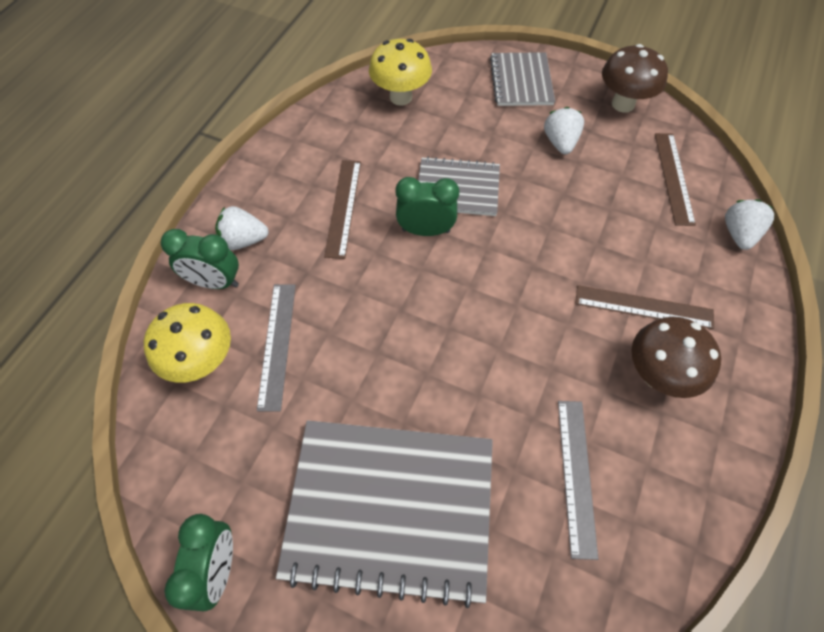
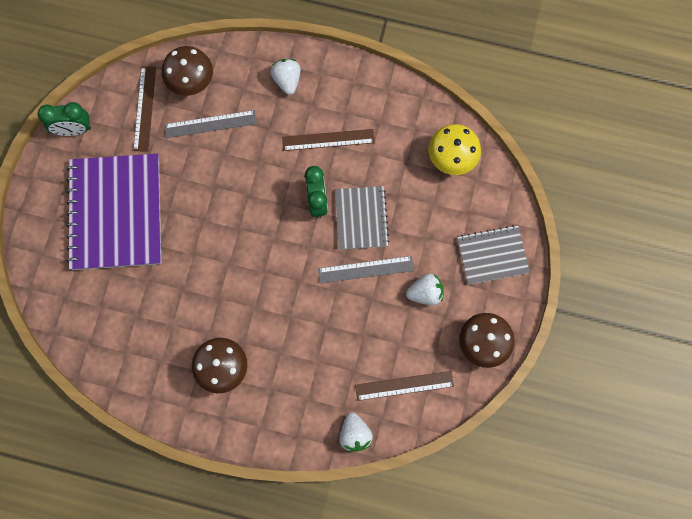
camera: 80 degrees right, 15 degrees up
(202, 362) = (192, 83): yellow mushroom -> brown mushroom
(215, 282) = (250, 72): green clock -> none
(390, 509) = (116, 213): grey notebook -> purple notebook
(576, 475) = (149, 317): grey ruler -> grey ruler (365, 269)
(644, 307) = (276, 360): brown ruler -> brown ruler (144, 108)
(738, 234) = (355, 434): white strawberry -> white strawberry turned 75 degrees clockwise

